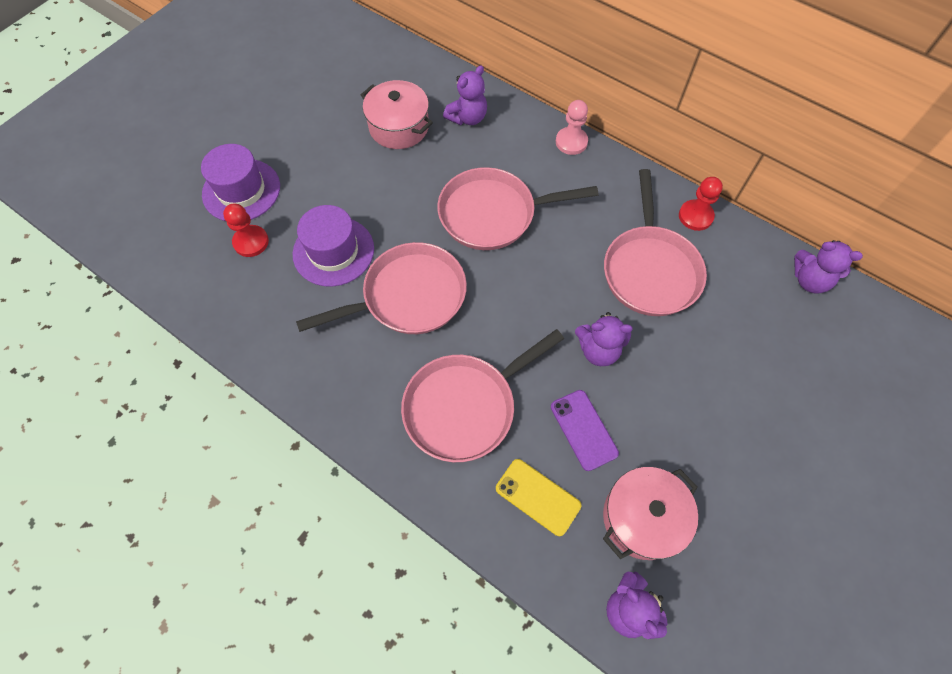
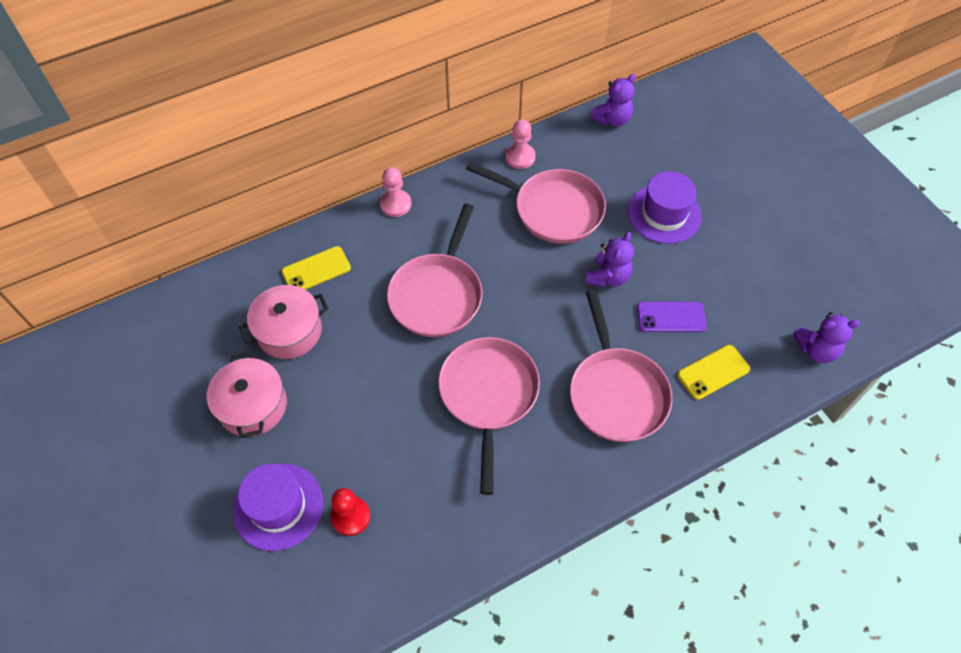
camera: 65 degrees left, 5 degrees down
(333, 251) = (405, 442): purple hat -> purple hat (664, 214)
(467, 118) = (316, 270): purple teddy bear -> yellow phone
(642, 518) = (754, 311): pink pot -> pink pot (253, 406)
(695, 216) = (520, 157): red pawn -> pink pawn

